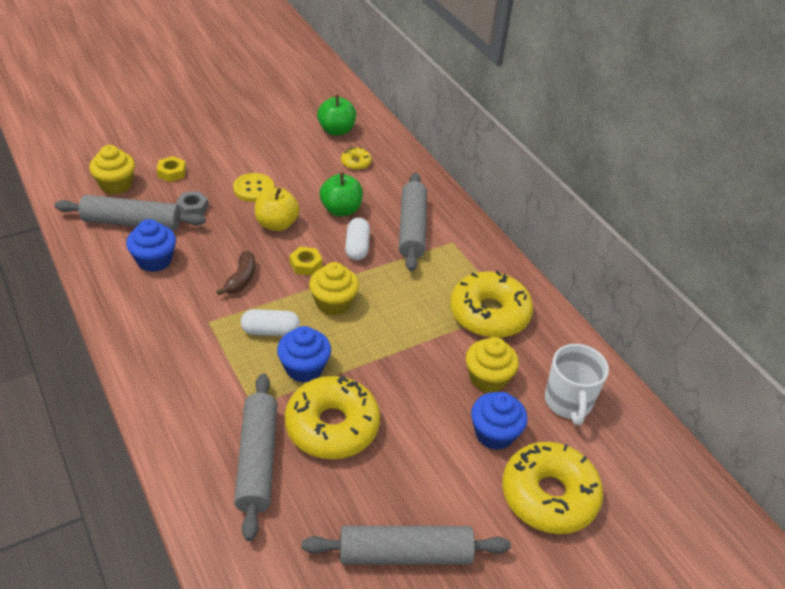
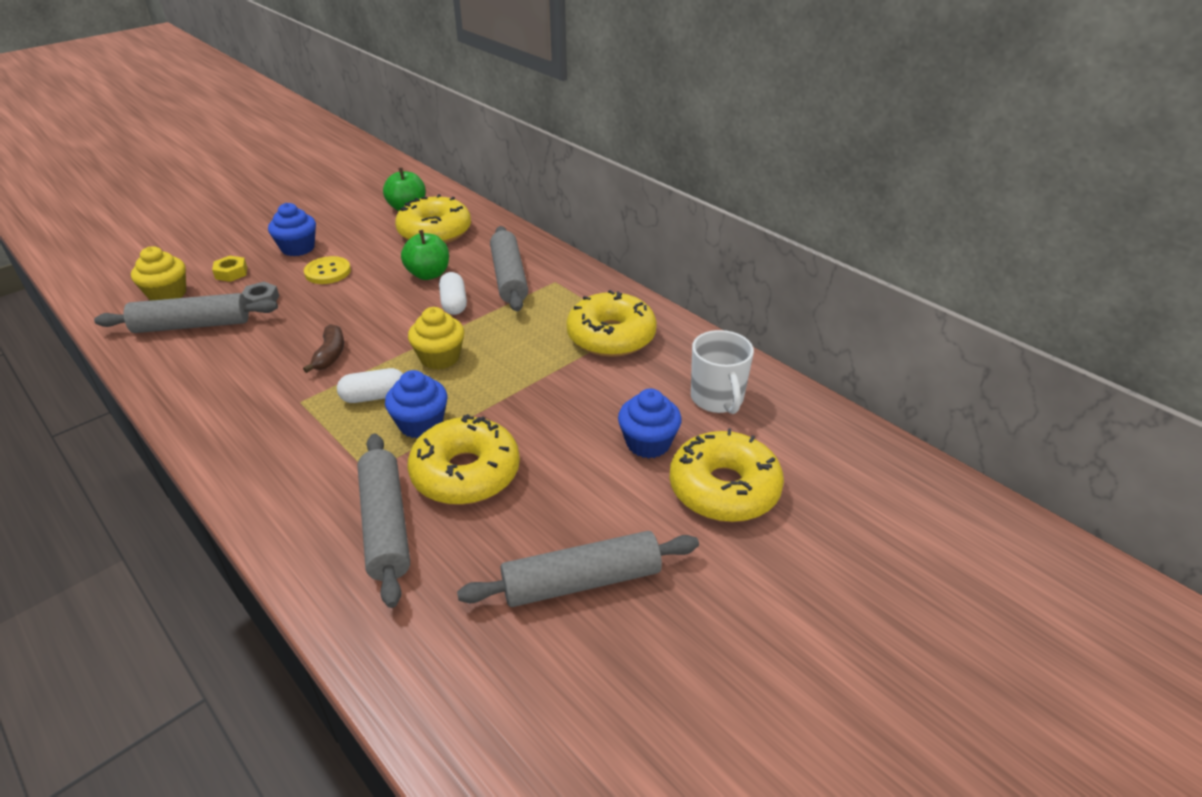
camera: 10 degrees left, 5 degrees down
(154, 260) = (225, 355): blue cupcake -> blue cupcake (298, 248)
(277, 224) = (360, 298): yellow apple -> none
(306, 264) = (401, 329): yellow nut -> none
(356, 163) = (435, 232): yellow donut -> yellow donut, size x2.24
(488, 378) = (626, 394): yellow cupcake -> none

